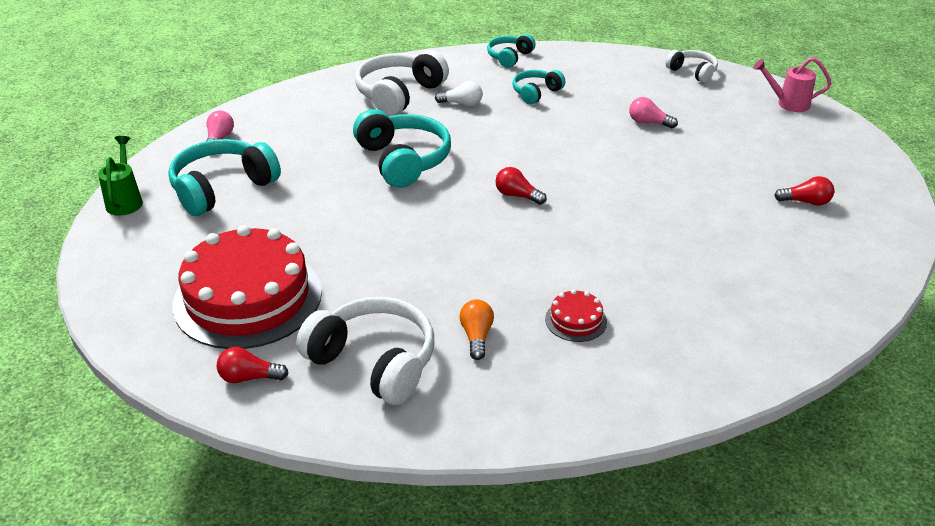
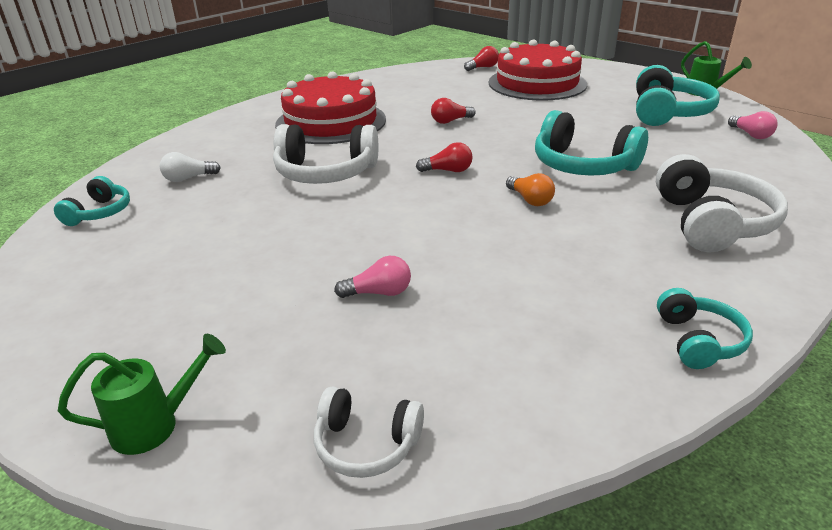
camera: 150 degrees right, 5 degrees down
(374, 362) = (430, 84): white headphones -> white headphones (325, 173)
(462, 104) = (628, 236): white light bulb -> white light bulb (188, 178)
(476, 336) = (386, 102): orange light bulb -> orange light bulb (530, 200)
(536, 93) = (570, 285): turquoise headphones -> turquoise headphones (99, 213)
(576, 320) = (331, 122): red cake -> red cake, size x2.44
(787, 103) = (156, 425): pink watering can -> green watering can
(806, 202) = (145, 251): red light bulb -> red light bulb (450, 121)

